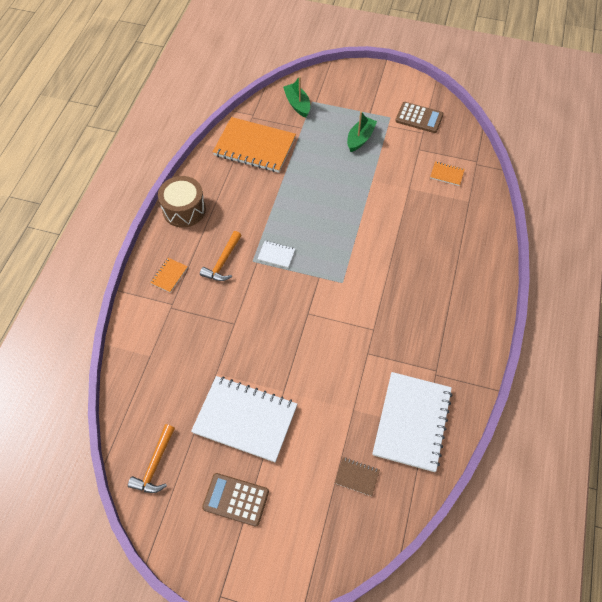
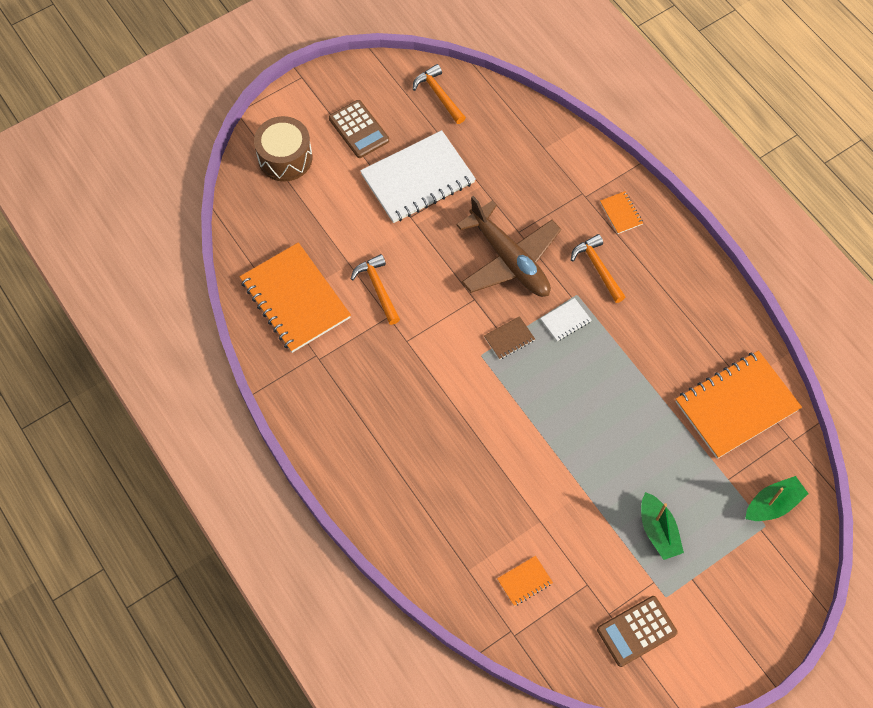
camera: 130 degrees right, 5 degrees up
(184, 209) = (697, 276): brown drum -> brown drum (285, 158)
(235, 499) = (359, 129): brown calculator -> brown calculator turned 90 degrees clockwise
(260, 313) = (510, 260): none -> brown plane
(297, 104) = (773, 504): green boat -> green boat turned 45 degrees counterclockwise
(354, 376) = (378, 288): none -> orange hammer
(357, 477) = (293, 222): brown notebook -> brown notebook (509, 338)
(412, 422) = (295, 299): white notebook -> orange notebook

